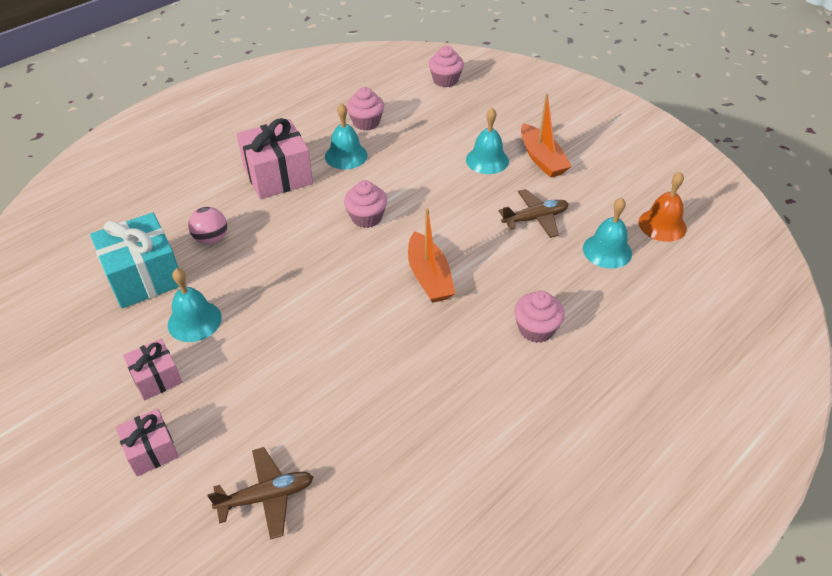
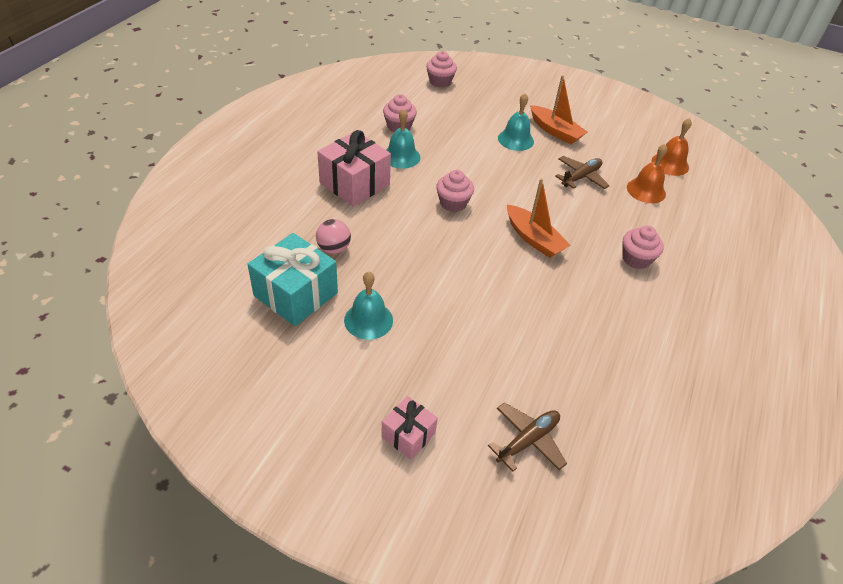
camera: 25 degrees left, 0 degrees up
(156, 378) = (369, 375): pink gift -> none
(607, 250) = (646, 190): turquoise bell -> orange bell

